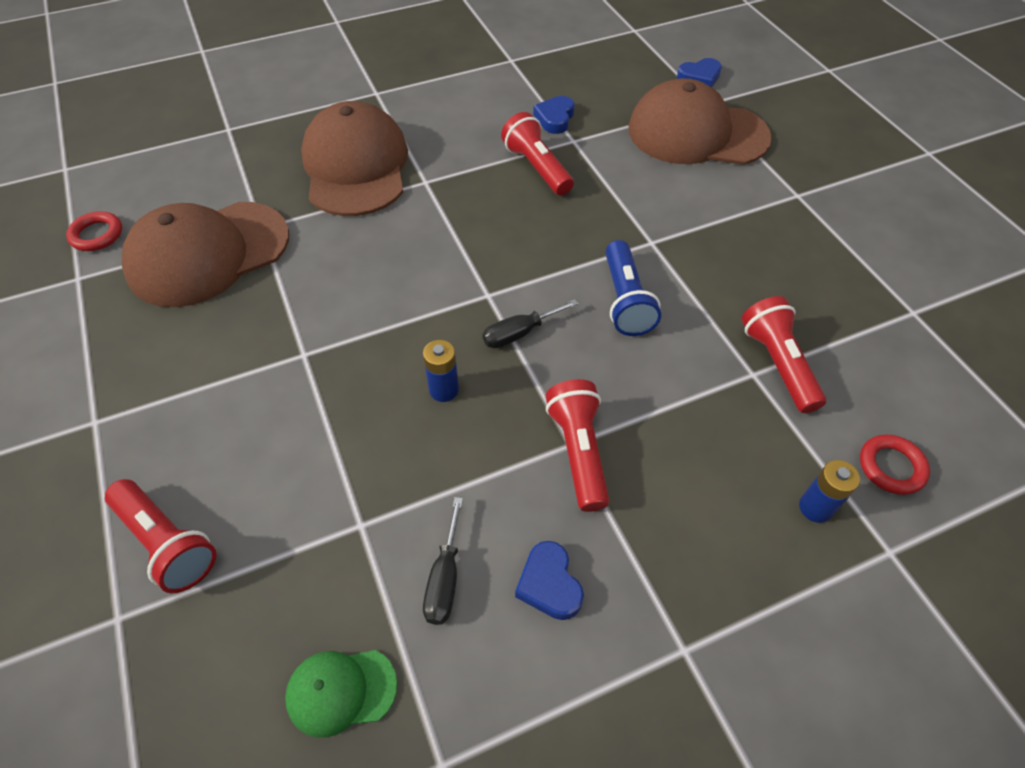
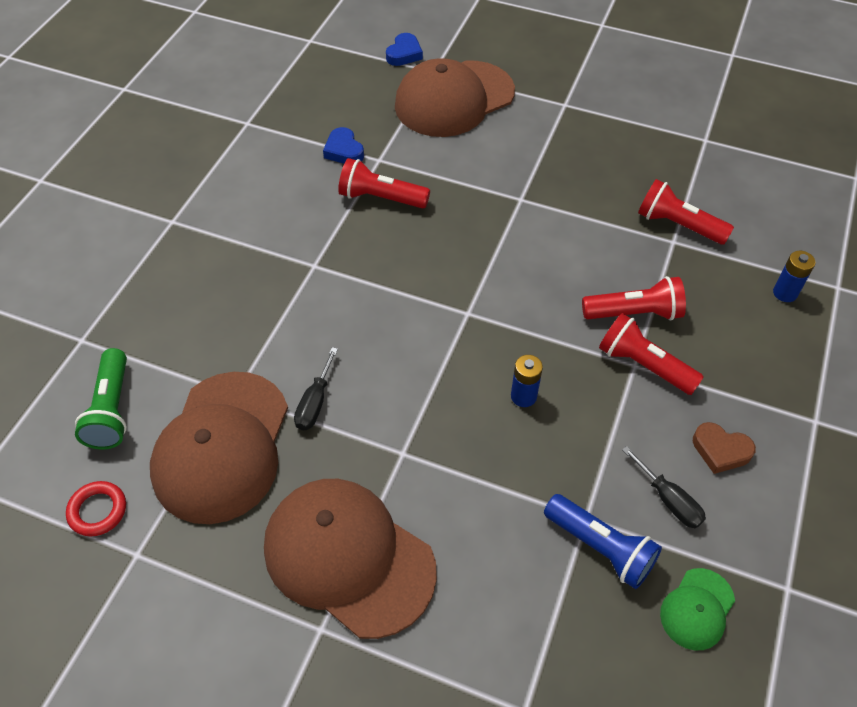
camera: 45 degrees left, 0 degrees up
(167, 543) = (490, 643): red flashlight -> red flashlight (634, 313)
(185, 182) = (111, 410): none -> green flashlight
(356, 166) = (243, 292): brown cap -> brown cap (348, 557)
(519, 333) = (520, 322): black screwdriver -> black screwdriver (315, 403)
(549, 584) = (720, 450): blue heart -> brown heart
(625, 301) = (554, 251): blue flashlight -> blue flashlight (600, 548)
(891, 467) = (791, 241): red ring -> none

